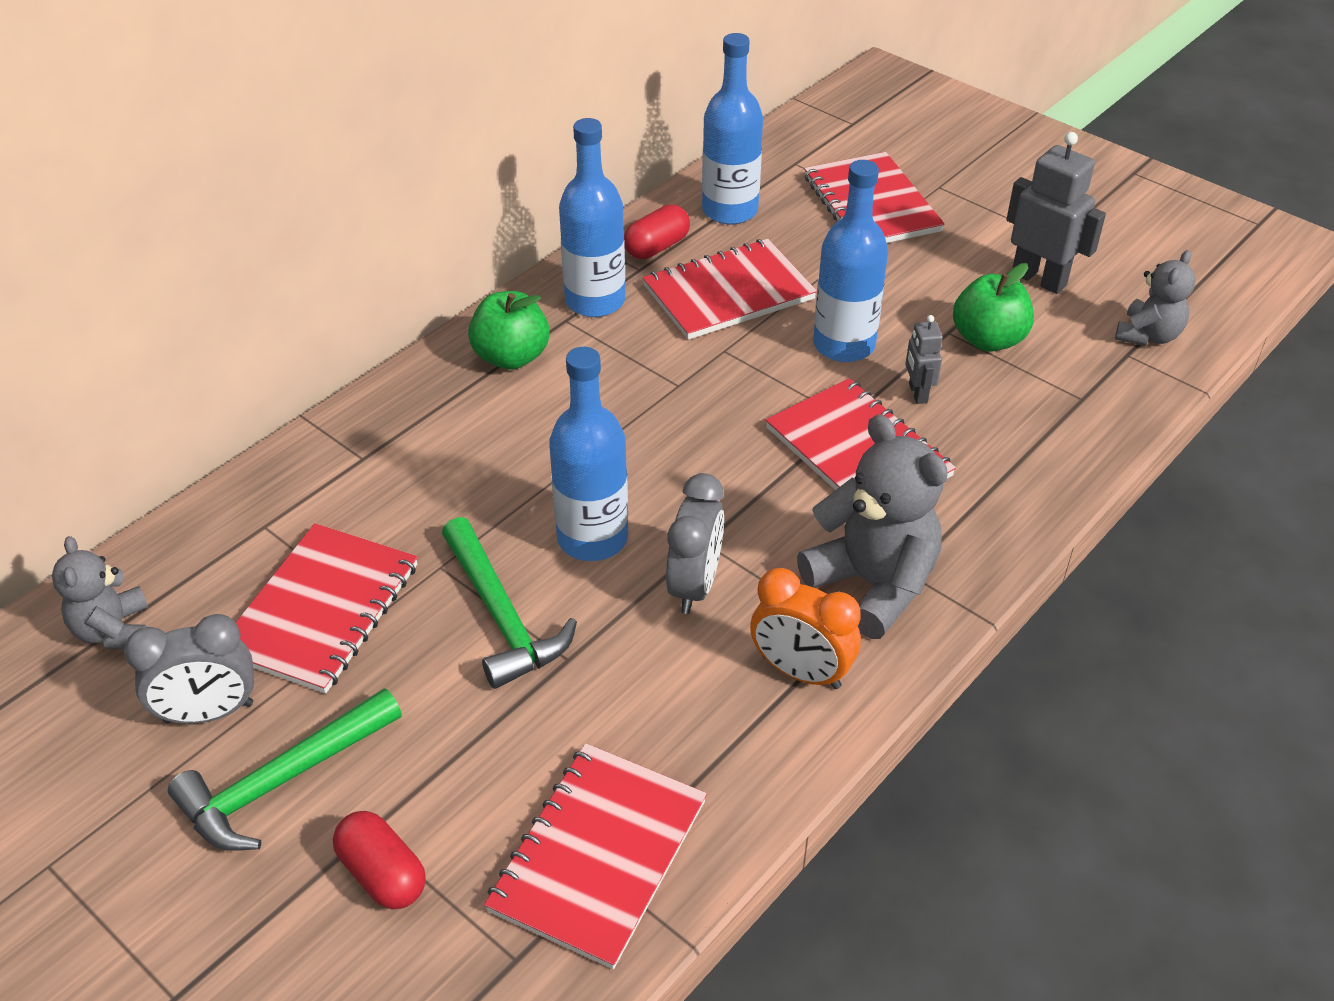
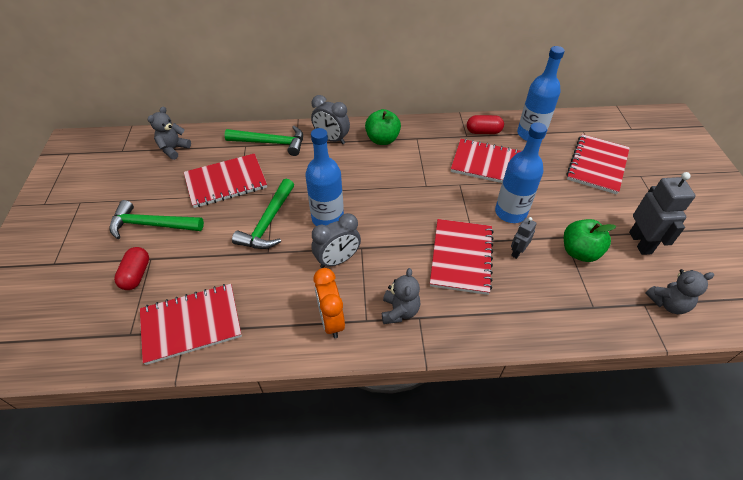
camera: 45 degrees right, 5 degrees up
(209, 712) = (163, 190): grey clock -> grey clock (331, 139)
(310, 489) = (271, 143): none -> green hammer
(595, 301) = (435, 138): blue bottle -> none
(873, 584) = (399, 311): grey teddy bear -> grey teddy bear, size x0.60

